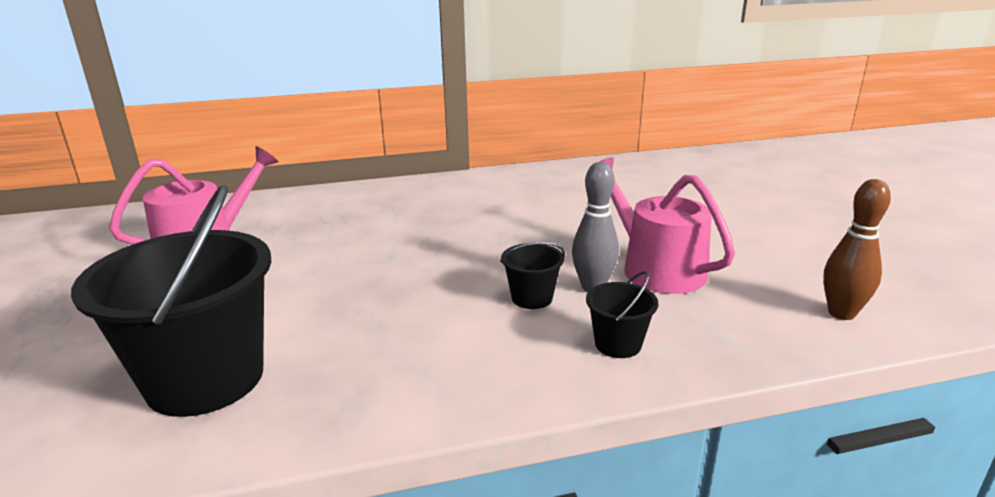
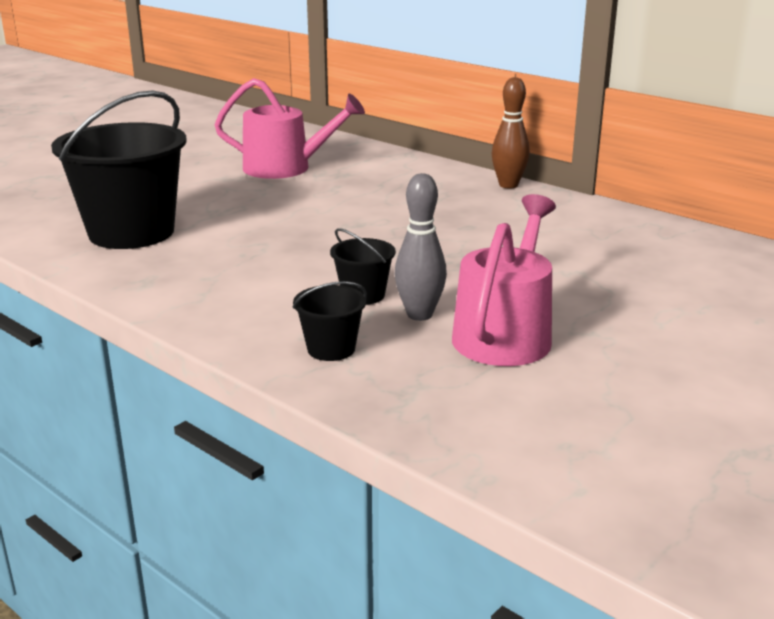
camera: 55 degrees right, 0 degrees up
(841, 313) = (549, 455): brown bowling pin -> brown bowling pin (508, 185)

